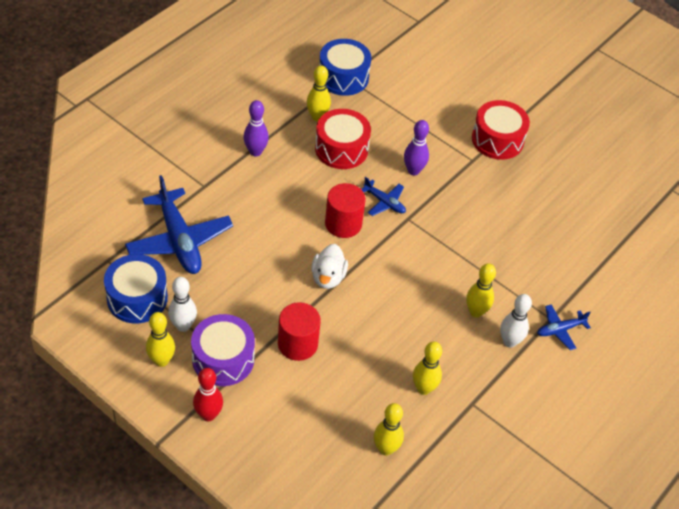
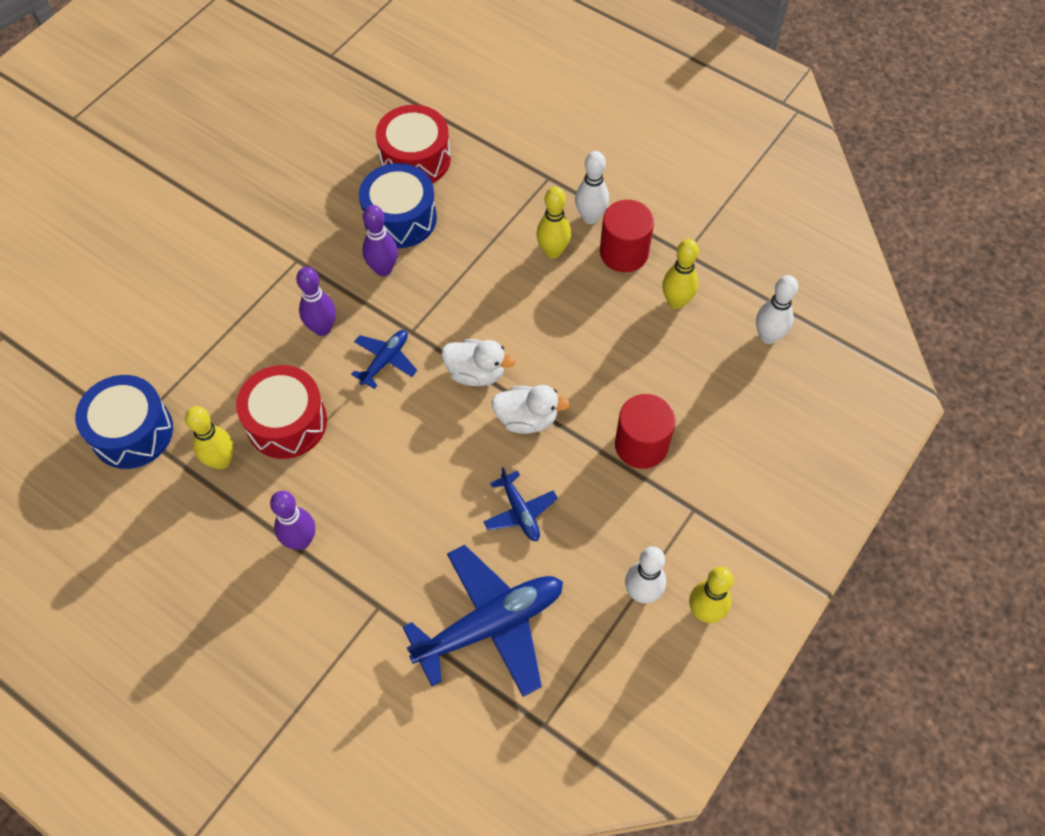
camera: 90 degrees left, 10 degrees up
(137, 298) = (606, 666): blue drum -> blue drum (400, 218)
(208, 415) = (773, 538): red bowling pin -> none
(223, 359) = (684, 533): purple drum -> none
(343, 223) = (430, 408): red cylinder -> red cylinder (624, 252)
(369, 252) = (476, 373): none -> white duck
(385, 449) = (768, 336): yellow bowling pin -> white bowling pin
(462, 207) = (383, 269): none -> purple bowling pin
(497, 139) = (256, 232): red drum -> red drum (415, 159)
(560, 330) = (563, 169): blue plane -> blue plane (520, 511)

